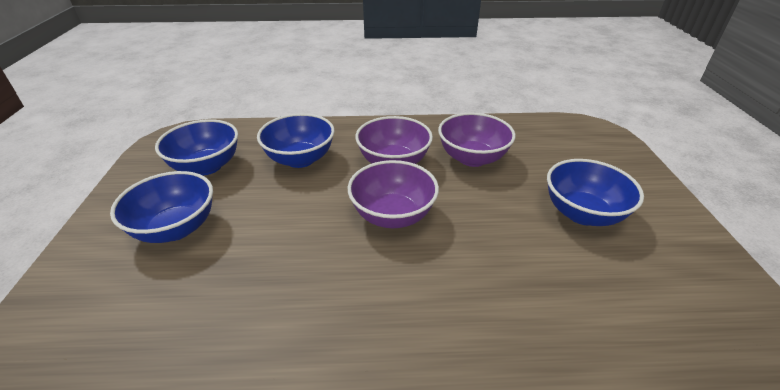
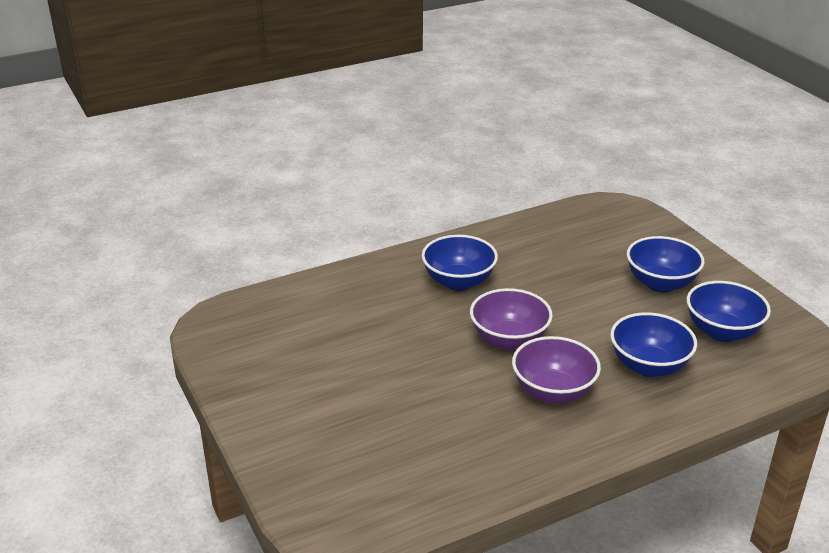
camera: 155 degrees right, 5 degrees down
(472, 158) = (474, 424): purple bowl -> none
(582, 213) = (343, 391): blue bowl -> blue bowl (458, 282)

